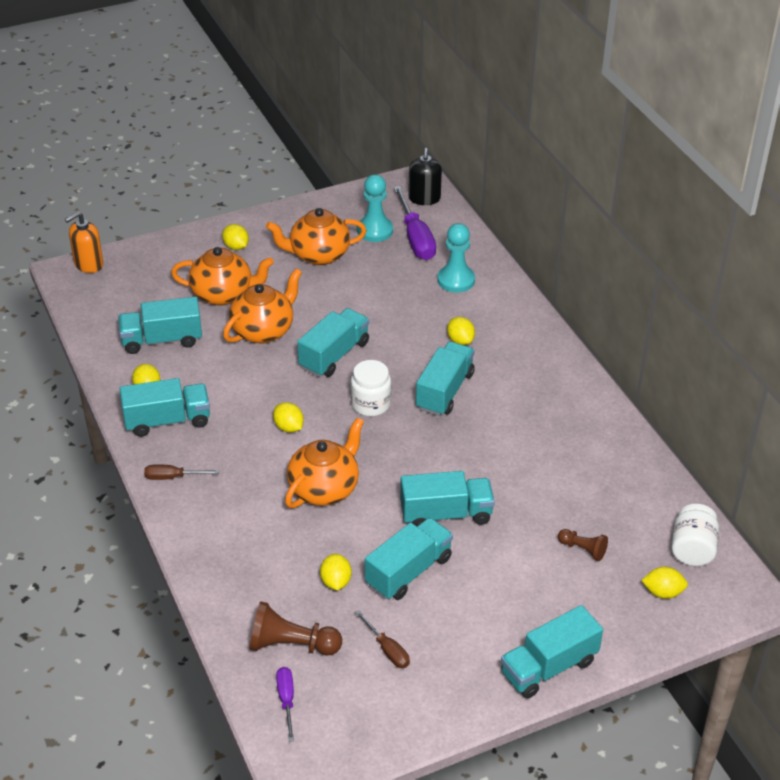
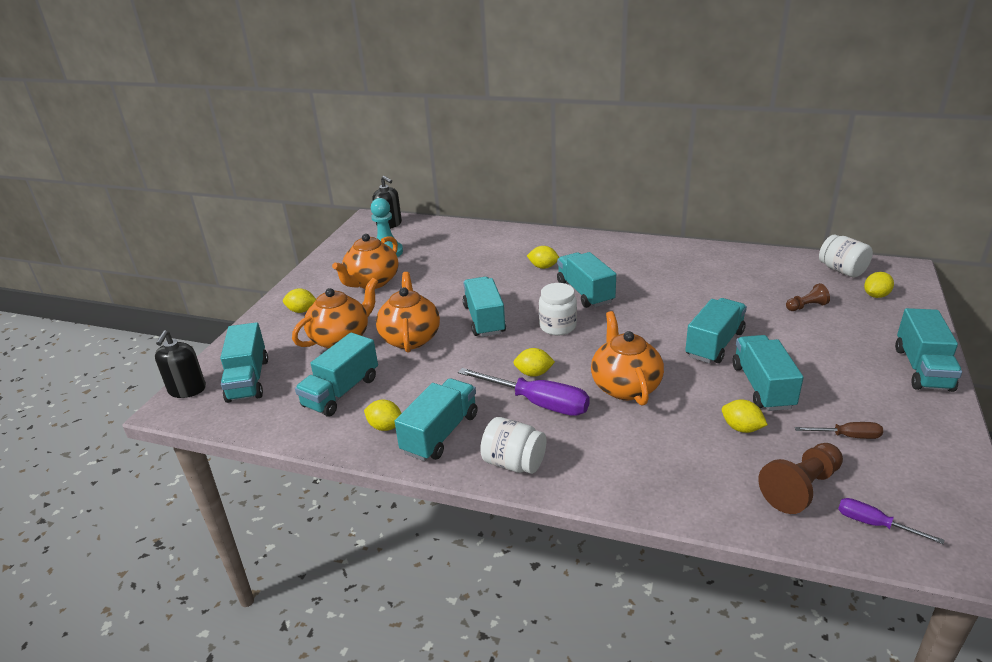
camera: 45 degrees left, 10 degrees down
(88, 264) = (187, 390): orange soap dispenser -> black soap dispenser
(128, 284) = (248, 380): none -> turquoise truck
(173, 477) = (514, 463): brown screwdriver -> white jar
(415, 238) = (420, 242): purple screwdriver -> purple screwdriver (537, 403)
(456, 280) = (483, 245): turquoise pawn -> none

